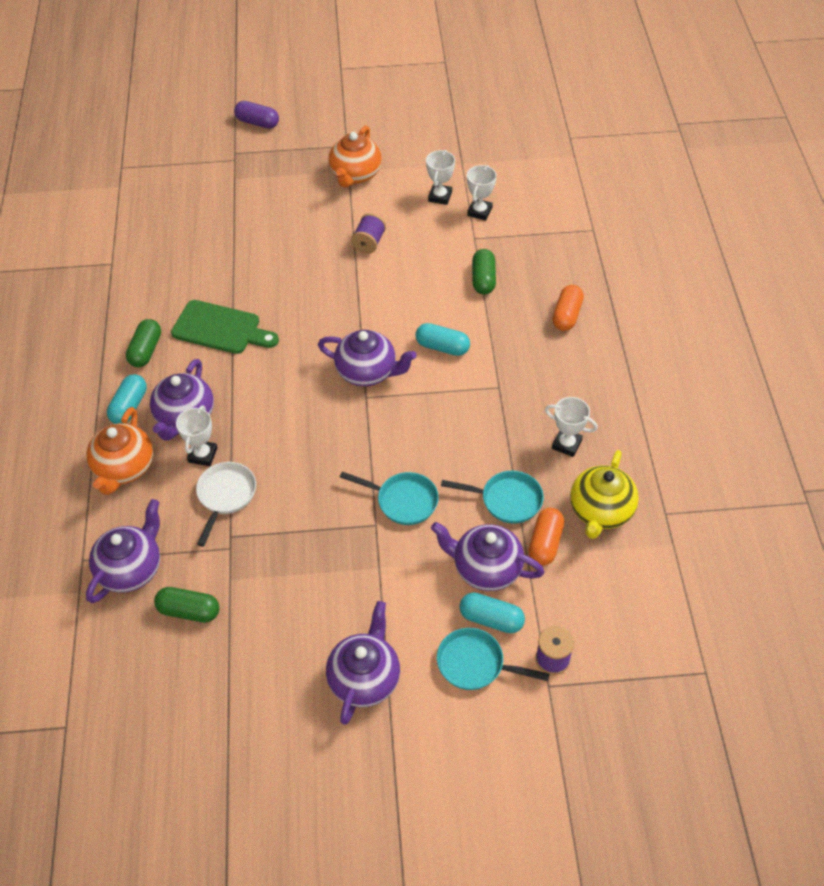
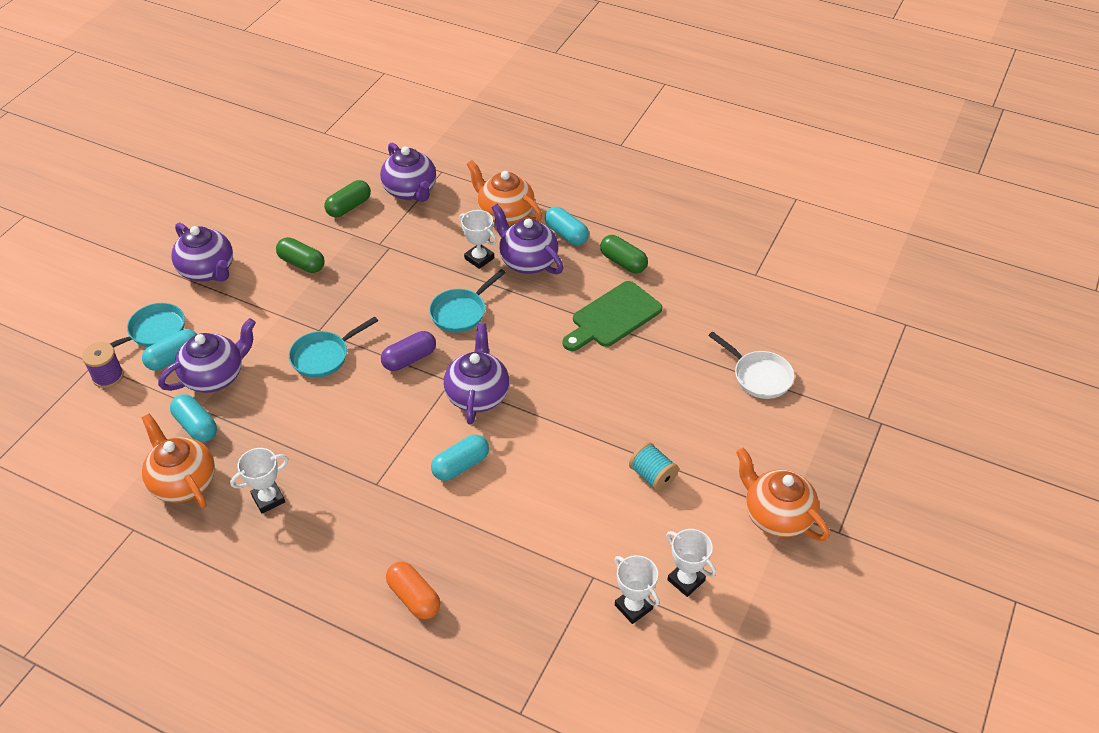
camera: 120 degrees right, 5 degrees down
(225, 496) = (428, 257): white pan -> white pan (759, 376)
(257, 123) = (930, 465): purple capsule -> purple capsule (409, 359)
(367, 372) = (477, 395): purple teapot -> purple teapot turned 135 degrees clockwise
(369, 243) = (652, 476): purple spool -> turquoise spool
(483, 279) = (524, 550): green capsule -> green capsule (302, 263)
(507, 500) = (258, 423): turquoise pan -> turquoise pan (461, 312)
(545, 543) = (196, 426): orange capsule -> turquoise capsule
(600, 511) = (183, 482): yellow teapot -> orange teapot

